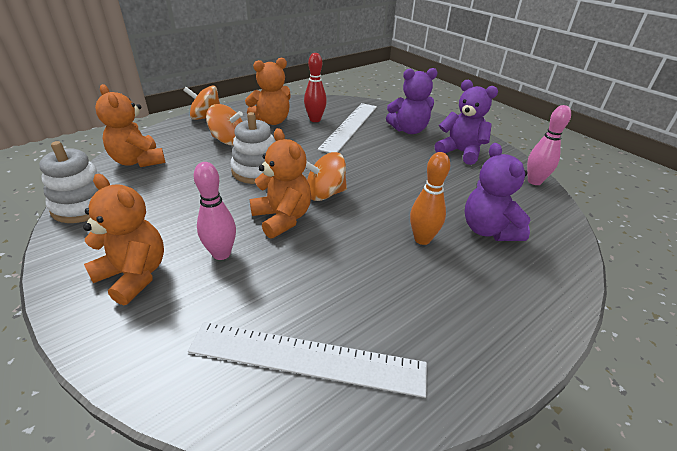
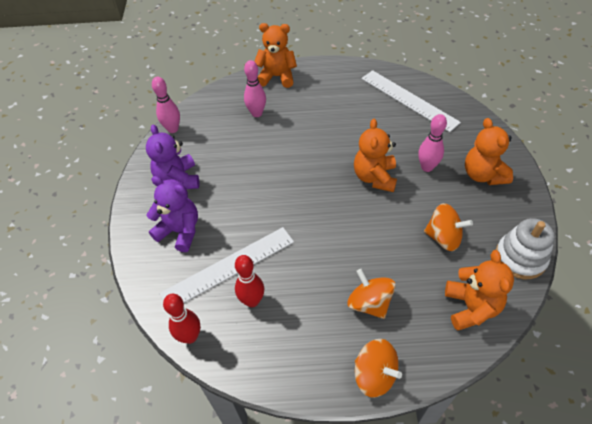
camera: 140 degrees left, 15 degrees up
(257, 170) = (365, 238): white stacking toy -> none
(272, 121) = (301, 323): orange teddy bear -> orange teddy bear (277, 77)
(325, 194) = (329, 186): orange spinning top -> orange spinning top (443, 237)
(335, 101) = (190, 336): none -> red bowling pin
(422, 239) = (301, 125): orange bowling pin -> none
(488, 230) = (257, 113): purple teddy bear -> pink bowling pin

